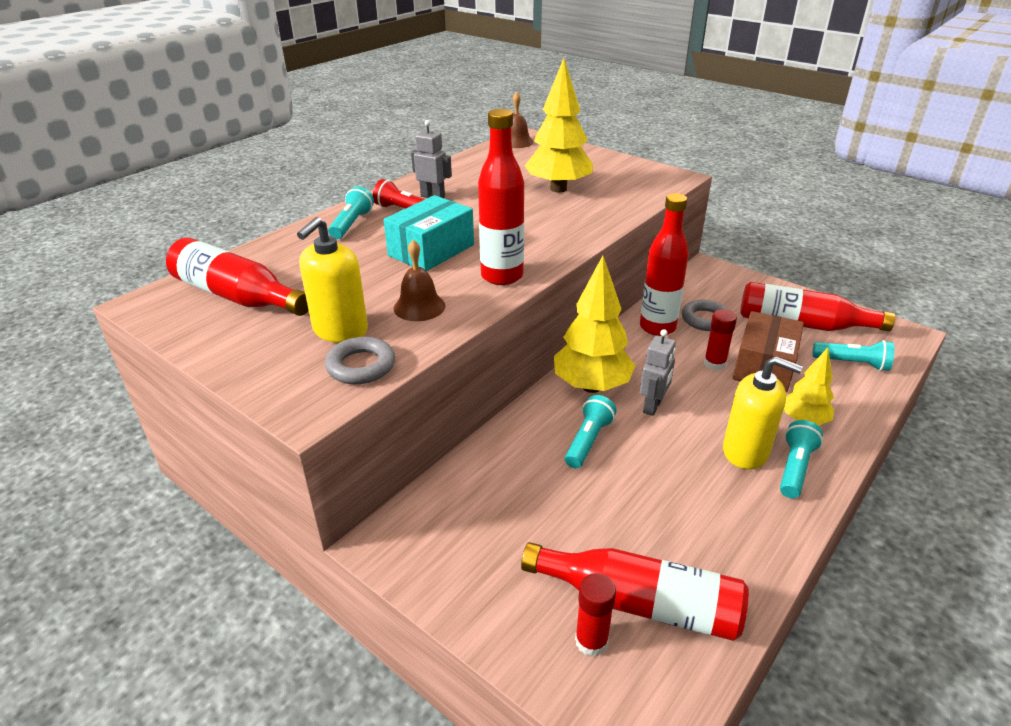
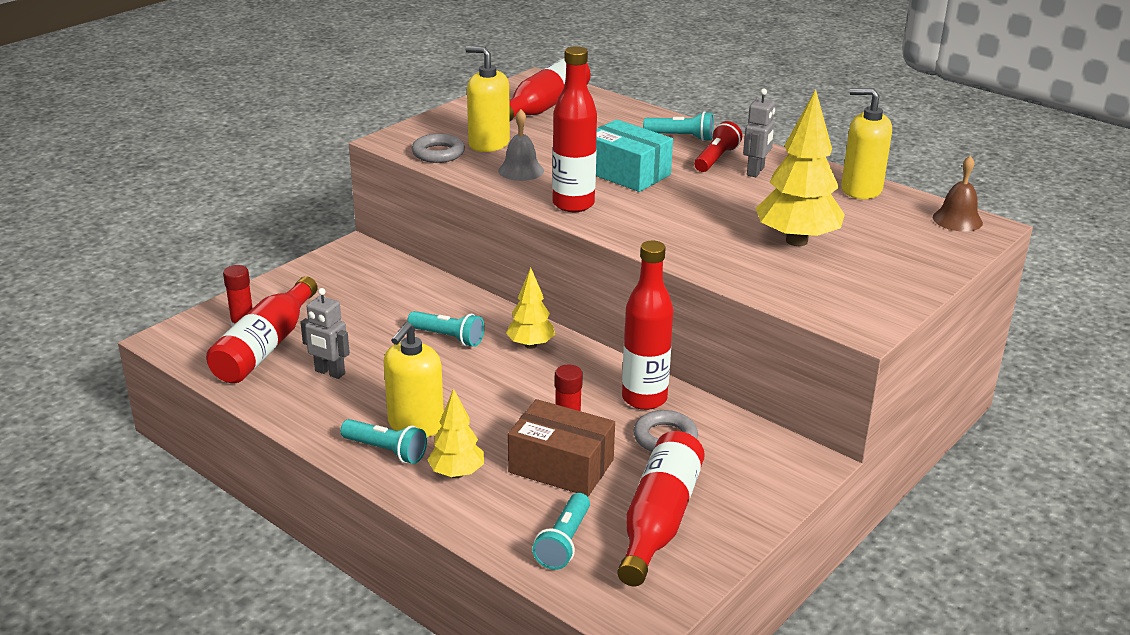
camera: 90 degrees right, 5 degrees down
(419, 307) = (521, 170): brown bell -> grey bell
(469, 164) = (861, 189): none -> yellow soap dispenser
(591, 386) = (530, 345): yellow tree -> yellow tree, size x0.58
(652, 406) = (493, 378): grey robot -> grey robot (329, 372)

